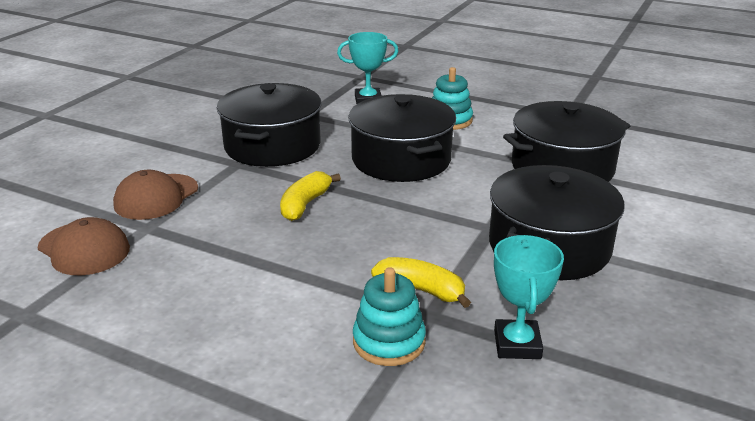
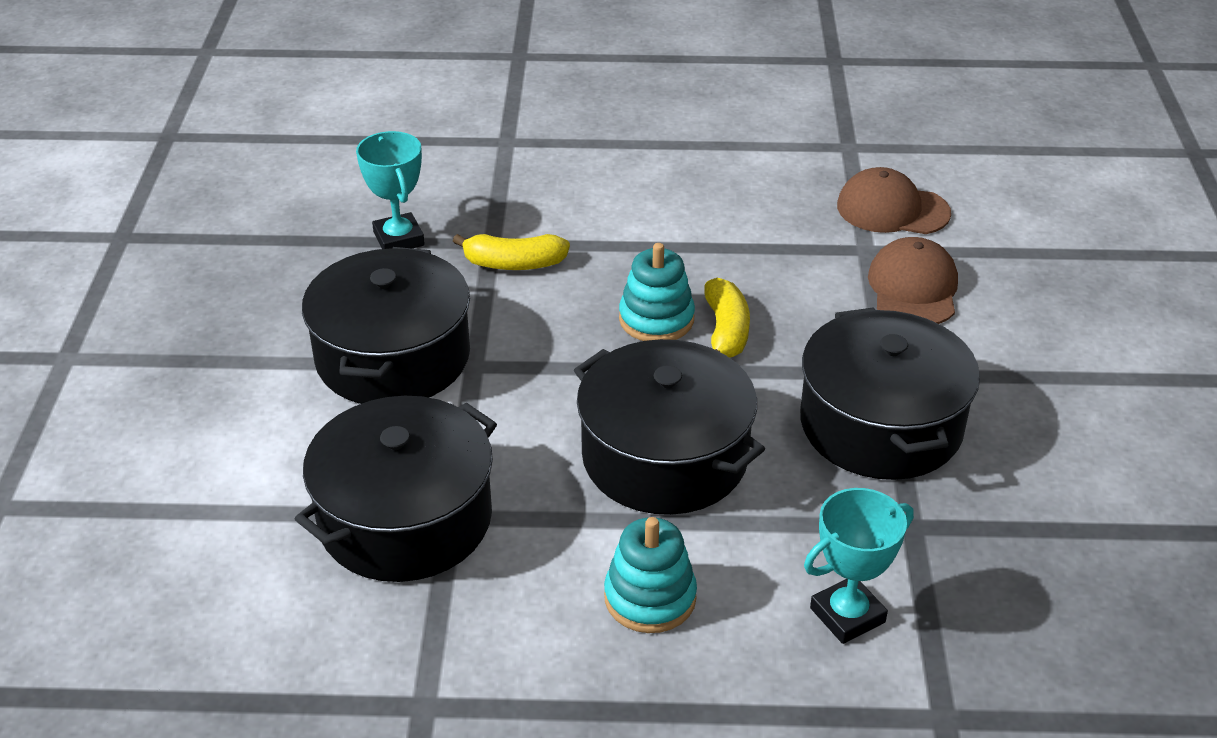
camera: 155 degrees right, 10 degrees up
(389, 342) = (515, 210): turquoise stacking toy -> turquoise stacking toy (656, 319)

